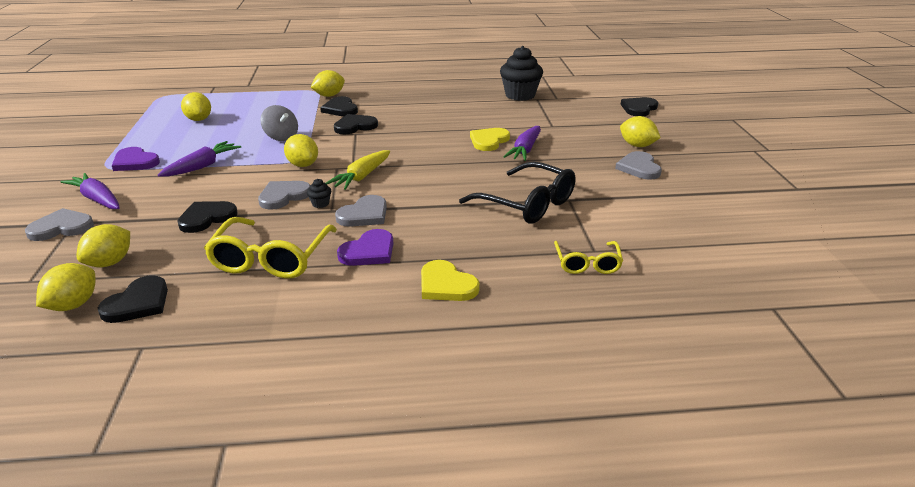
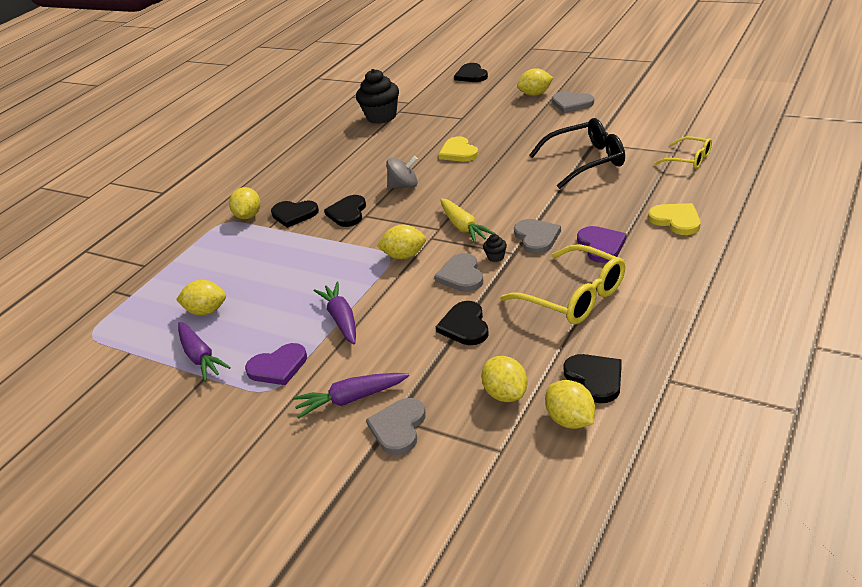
camera: 50 degrees left, 5 degrees up
(281, 137) = (323, 260): grey spinning top -> grey spinning top (404, 186)
(446, 285) = (676, 220): yellow heart -> yellow heart turned 120 degrees counterclockwise
(525, 150) = (494, 140): purple carrot -> purple carrot (200, 357)

